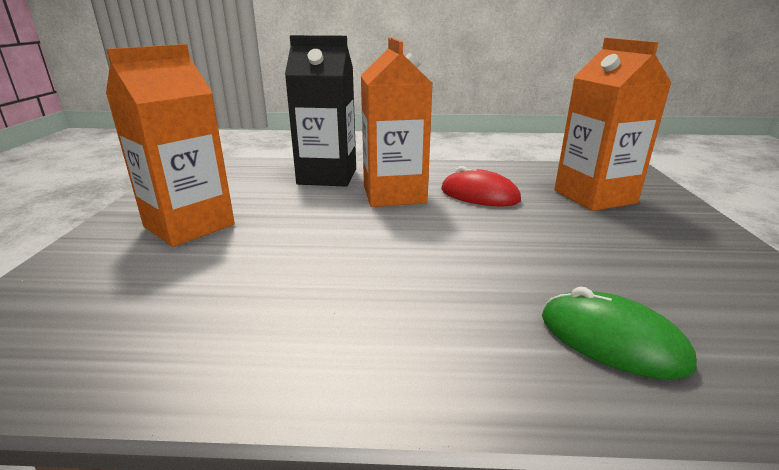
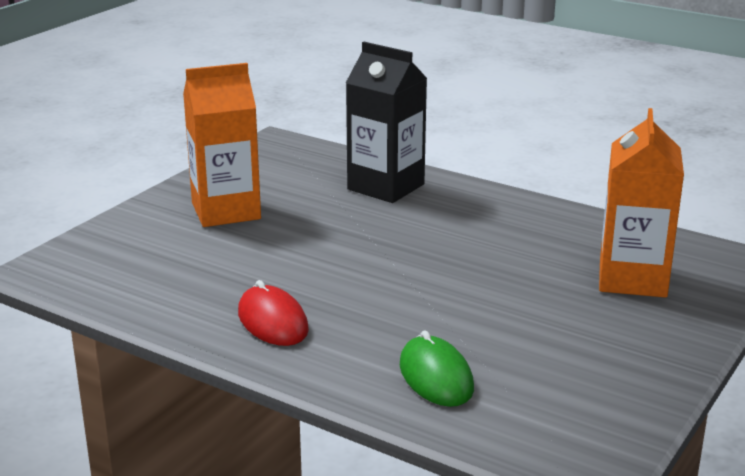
camera: 30 degrees right, 0 degrees up
(394, 194) = (427, 224): orange carton -> none
(479, 195) = (511, 246): red mouse -> red mouse (272, 321)

